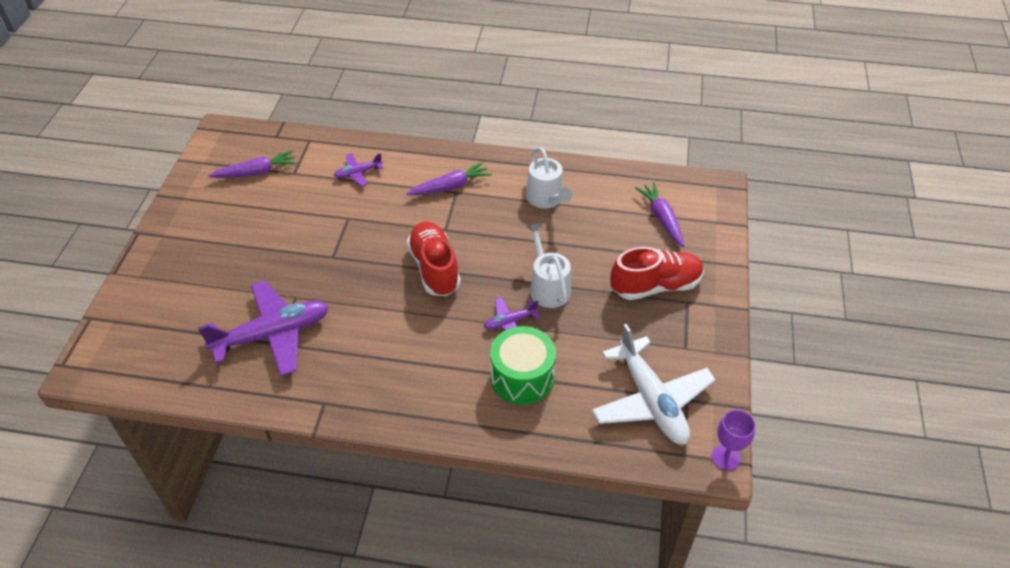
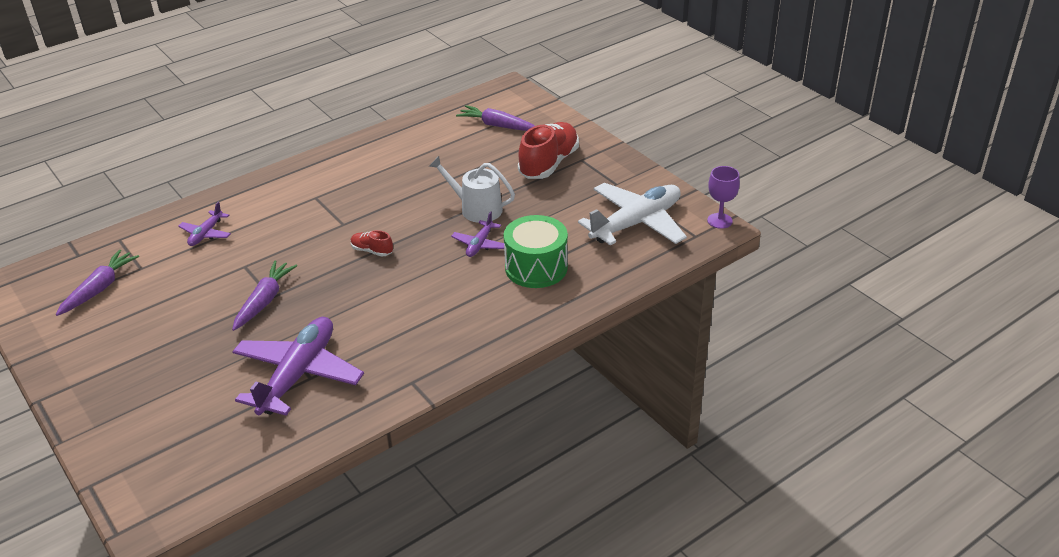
camera: 45 degrees left, 10 degrees down
(434, 268) = (372, 251): red shoe -> red shoe, size x0.47
(450, 186) = (305, 196): purple carrot -> purple carrot (264, 301)
(546, 199) = (396, 161): white watering can -> none
(651, 400) = (636, 223): white plane -> white plane turned 60 degrees counterclockwise

